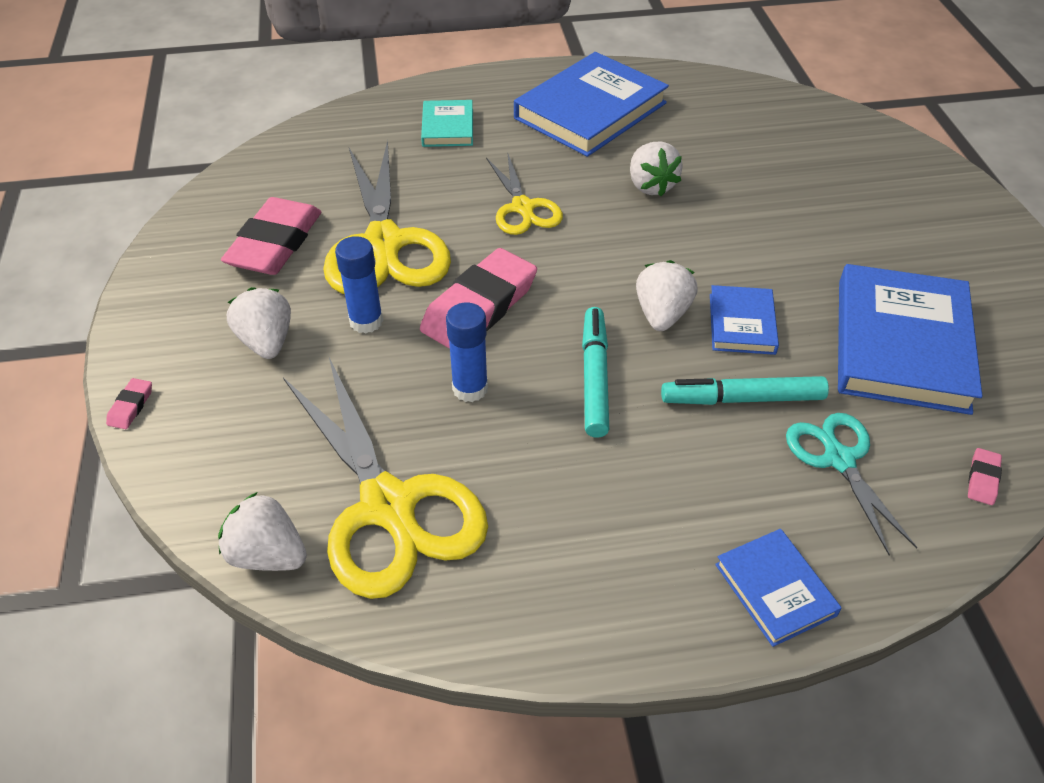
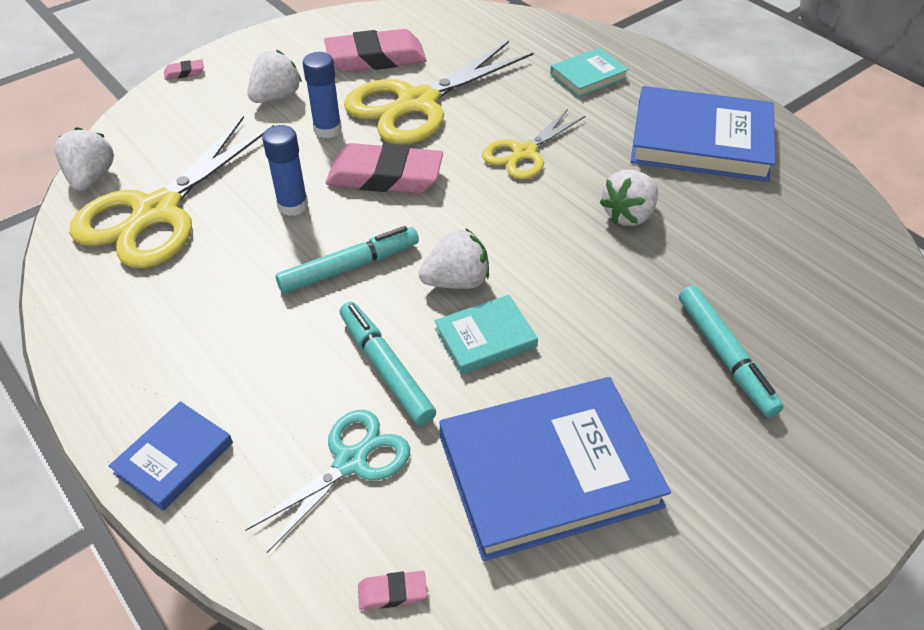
camera: 60 degrees right, 0 degrees up
(742, 324) = (485, 338): blue book -> turquoise book
(834, 208) = (725, 356): none -> turquoise marker

